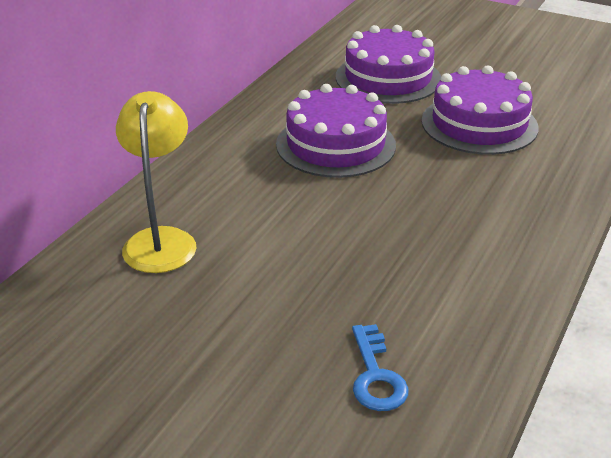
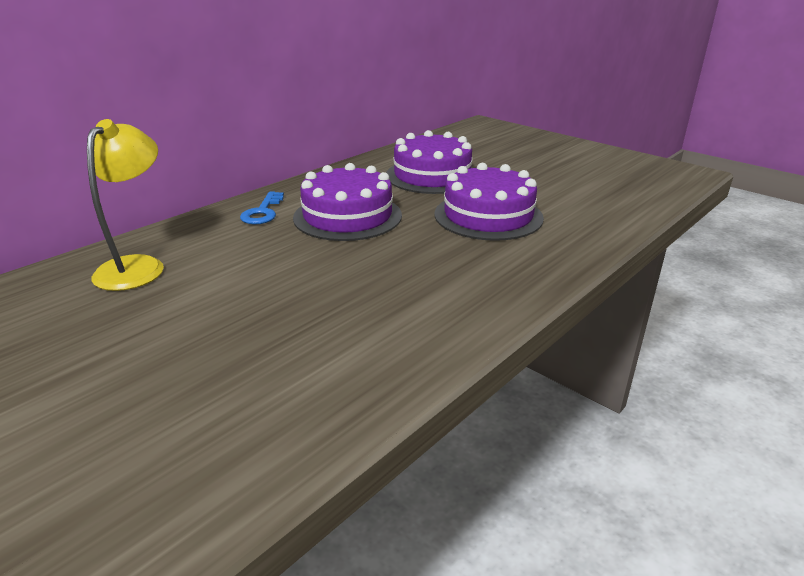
camera: 15 degrees right, 5 degrees down
(376, 376) = (215, 414): blue key -> blue key (263, 212)

